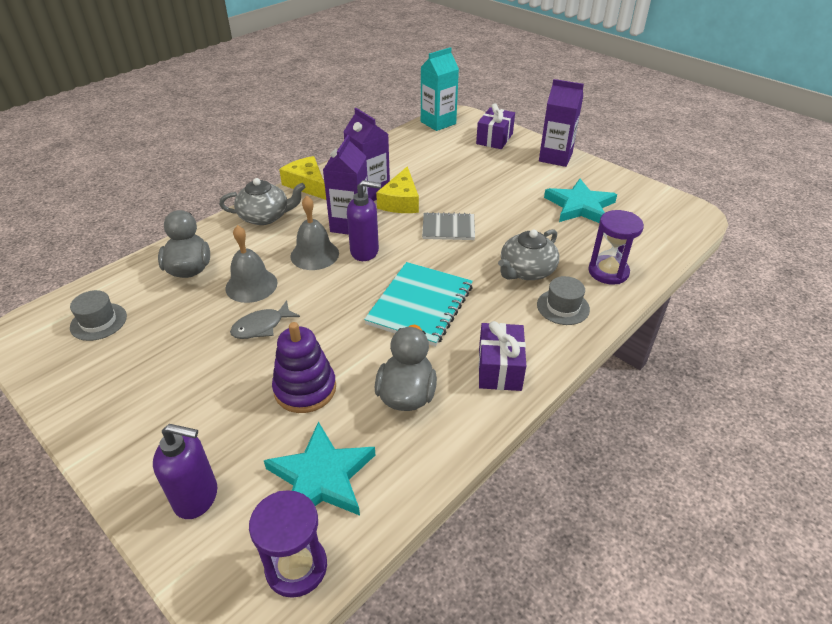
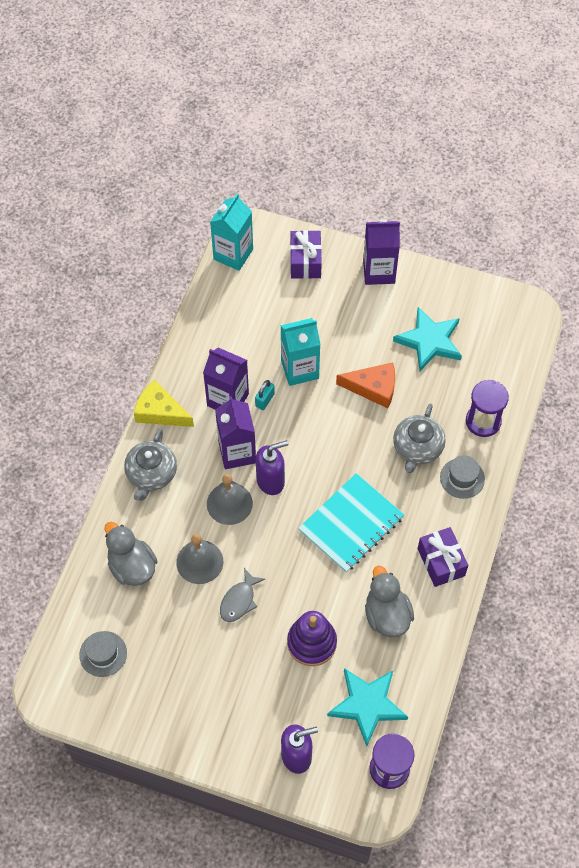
camera: 25 degrees left, 20 degrees up
(265, 216) = (151, 474): grey teapot -> grey teapot turned 135 degrees clockwise
(401, 201) = (265, 400): yellow cheese -> turquoise padlock
(420, 305) = (351, 524): turquoise notebook -> turquoise notebook turned 45 degrees clockwise
(446, 192) = (299, 369): none -> turquoise carton
(448, 228) = (327, 420): grey notebook -> none
(507, 220) = (373, 388): none -> orange cheese

